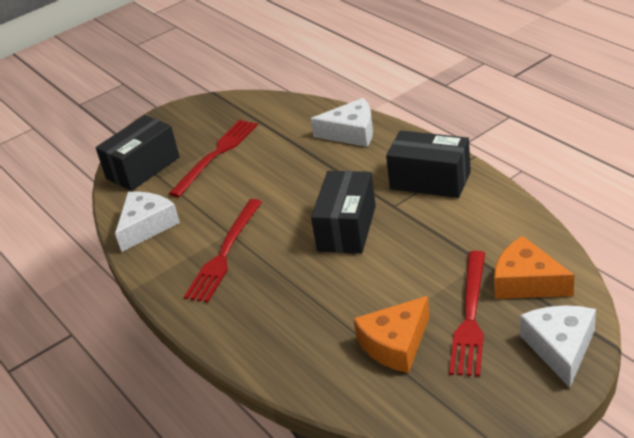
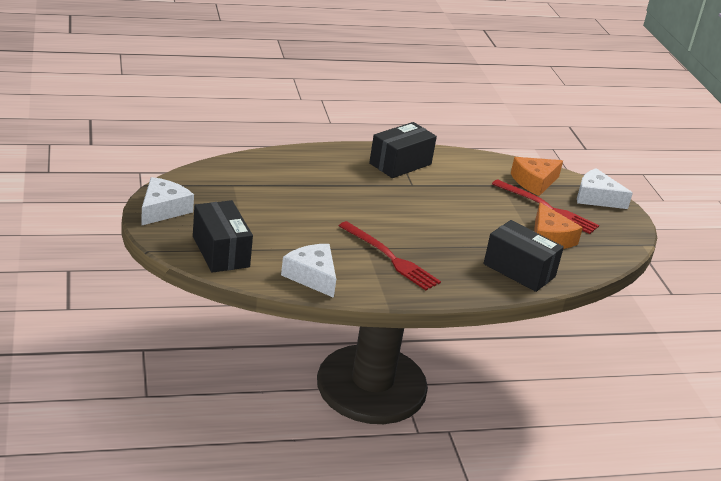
camera: 75 degrees left, 5 degrees down
(216, 155) = (251, 217): red fork -> none
(347, 228) = (417, 208): black box -> black box (519, 270)
(351, 133) = (302, 162): white cheese -> white cheese (163, 209)

